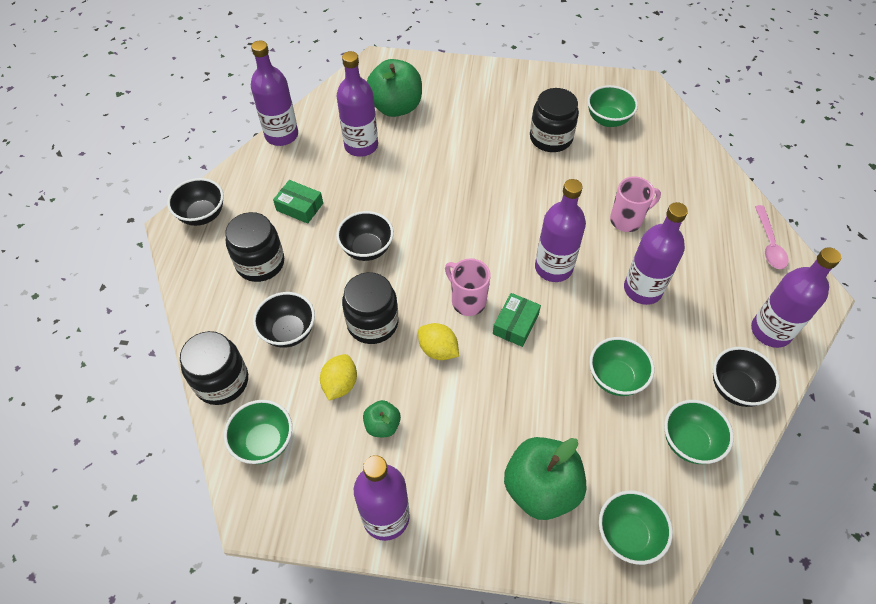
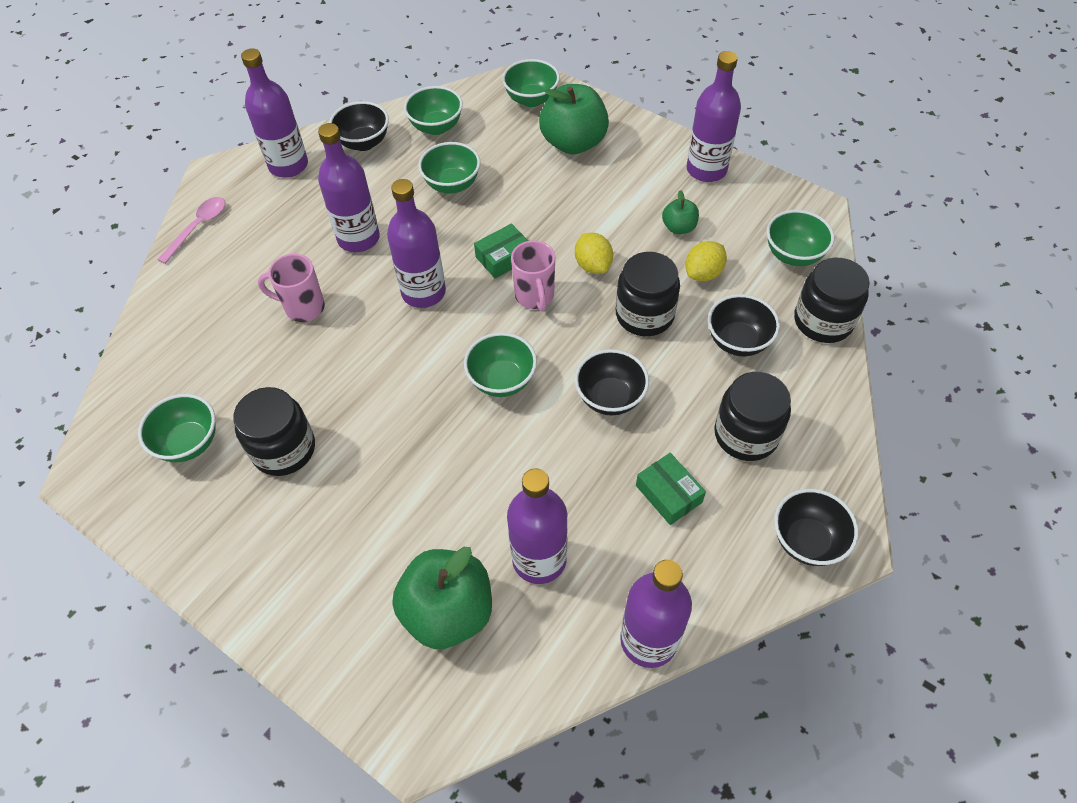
camera: 150 degrees left, 0 degrees up
(449, 230) = (502, 380): none -> green bowl

